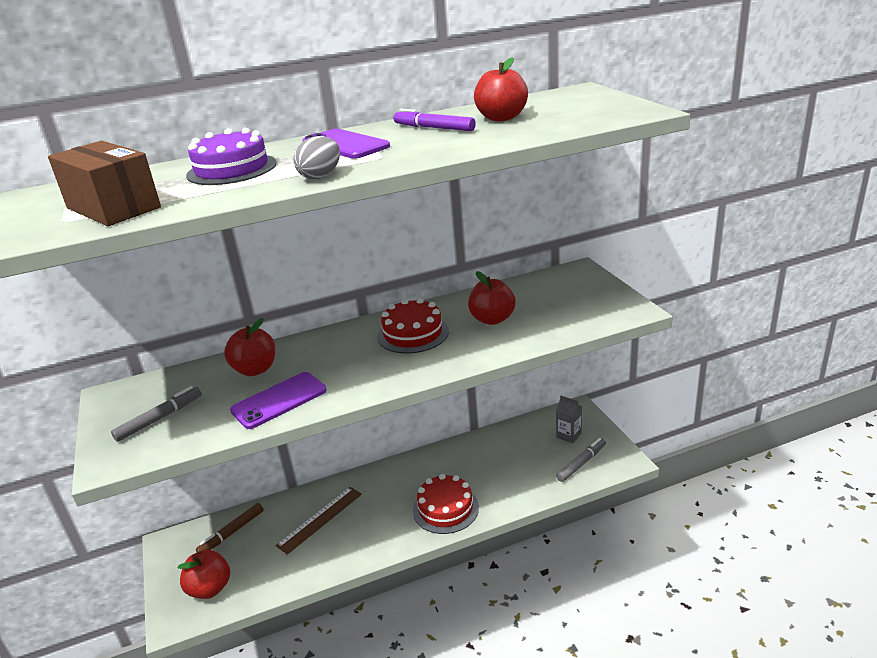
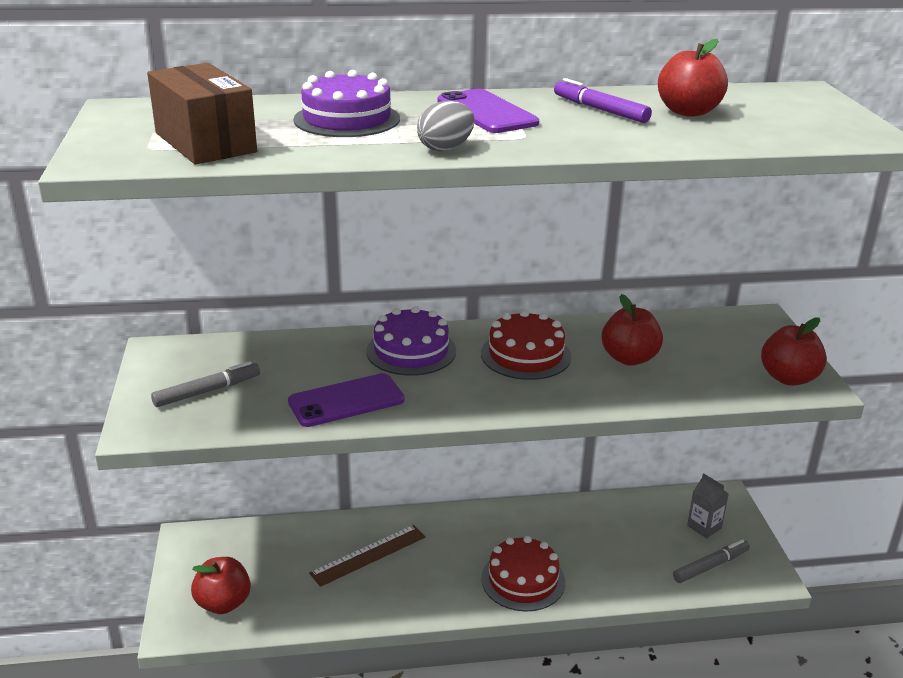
camera: 10 degrees right, 0 degrees up
(232, 532) = (262, 545): brown marker -> none
(255, 369) = (328, 358): red apple -> red apple (788, 378)
(322, 350) = (411, 351): none -> purple cake

